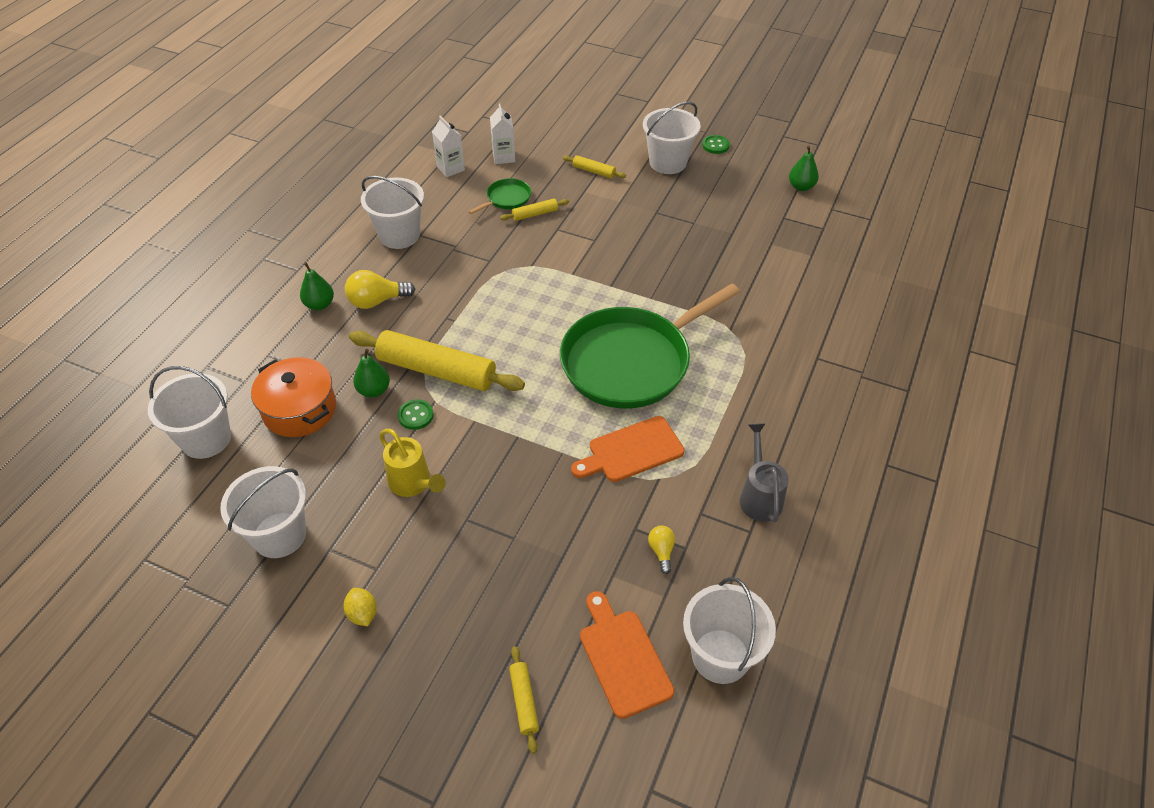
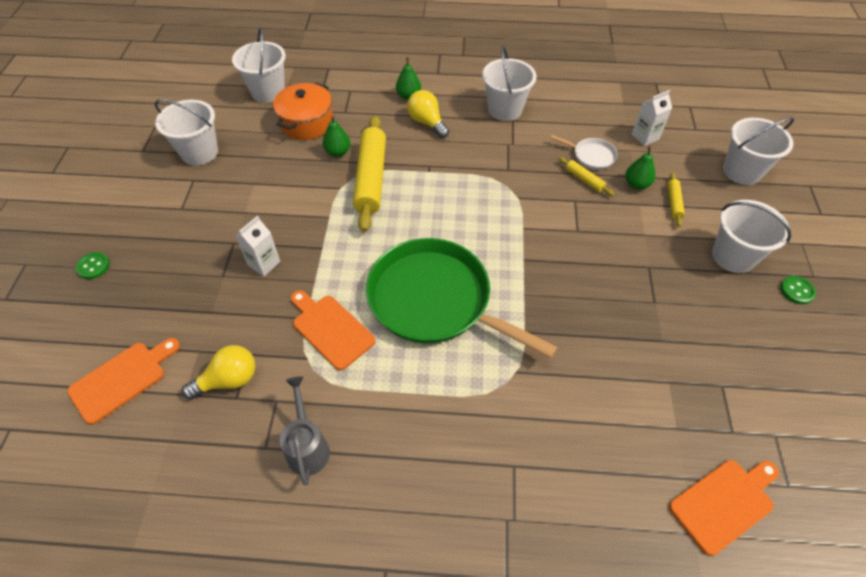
camera: 70 degrees right, 5 degrees up
(362, 614) = (144, 214): yellow lemon -> none
(413, 483) = (258, 202): yellow watering can -> none
(415, 415) = (322, 182): green button -> green button (93, 266)
(450, 168) = (604, 110): white carton -> white carton (264, 263)
(507, 198) = (591, 156): green pan -> white pan
(524, 701) = (81, 325): yellow rolling pin -> none
(661, 551) = (228, 380): yellow light bulb -> yellow light bulb, size x1.77
(720, 656) = (129, 452): white bucket -> white bucket (742, 171)
(759, 496) = (307, 446): grey watering can -> grey watering can turned 75 degrees counterclockwise
(801, 187) = (791, 392): green pear -> green pear (636, 184)
(876, 254) = (724, 503): none -> orange cutting board

